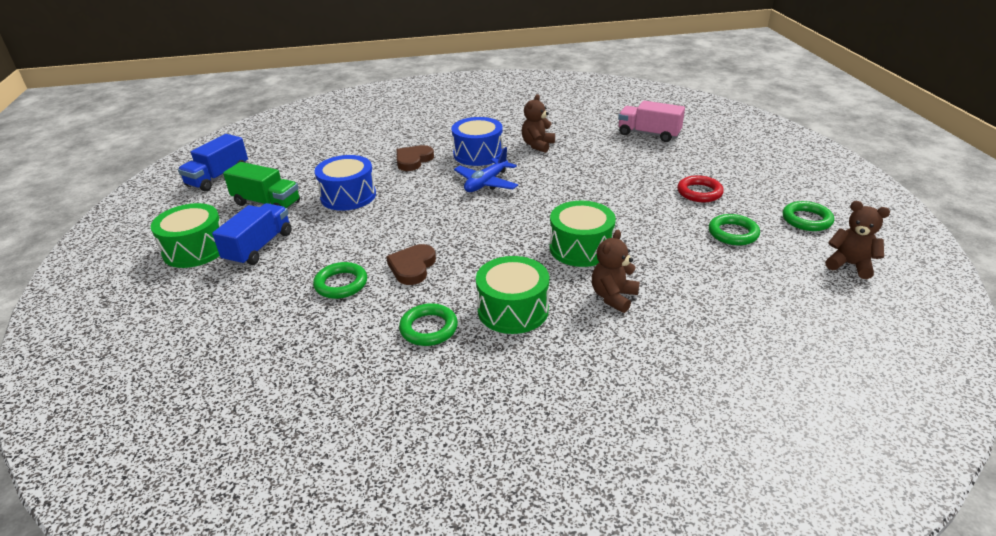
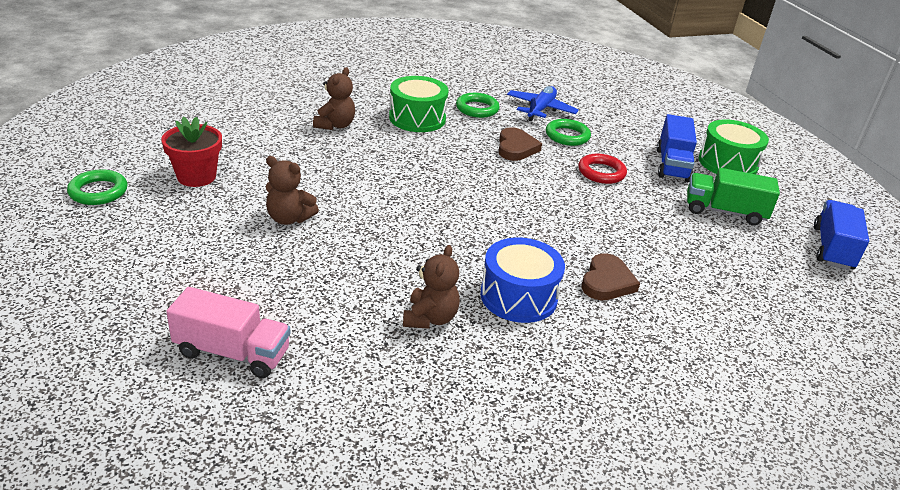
camera: 165 degrees right, 0 degrees up
(348, 196) = (642, 221): blue drum -> none
(486, 183) = (485, 241): blue plane -> blue plane (540, 109)
(581, 248) = (362, 163): green drum -> none
(699, 192) = (205, 228): red ring -> red ring (601, 172)
(733, 233) = (196, 176): green ring -> red flower pot
(850, 265) = (101, 147): brown teddy bear -> brown teddy bear (289, 218)

